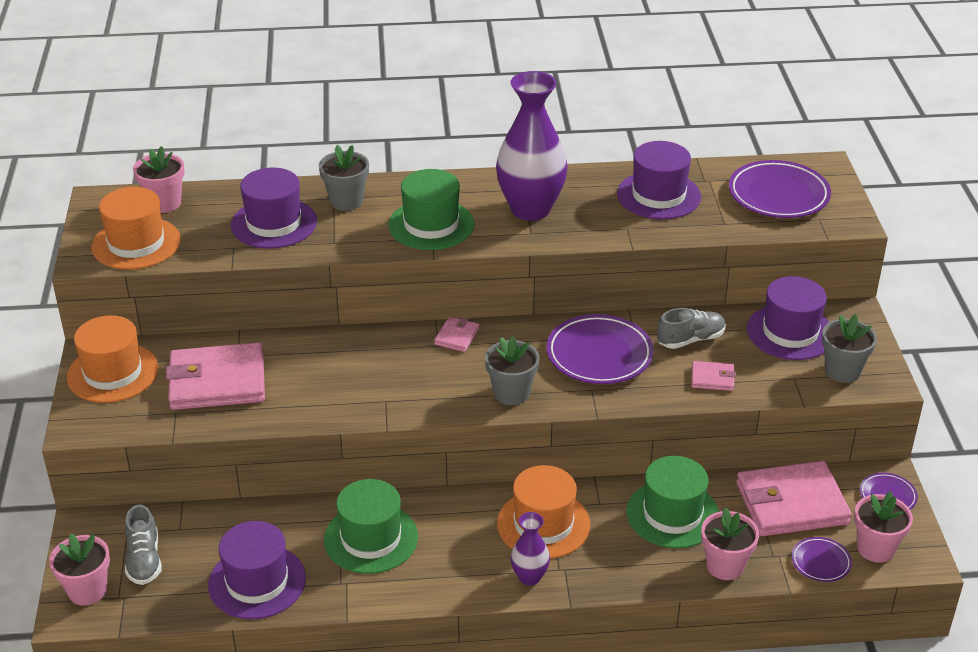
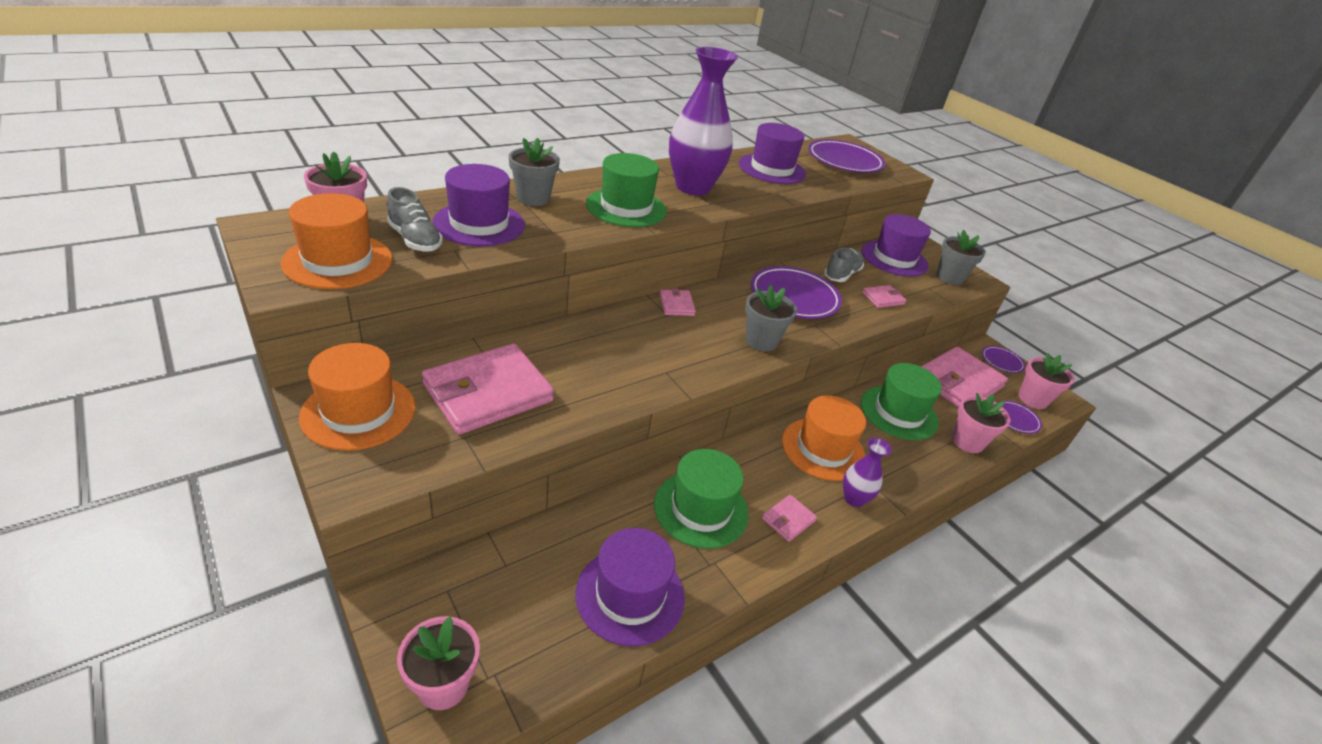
camera: 35 degrees left, 0 degrees up
(144, 560) = (489, 617): grey shoe -> grey shoe (415, 240)
(445, 573) = (788, 519): none -> pink wallet

